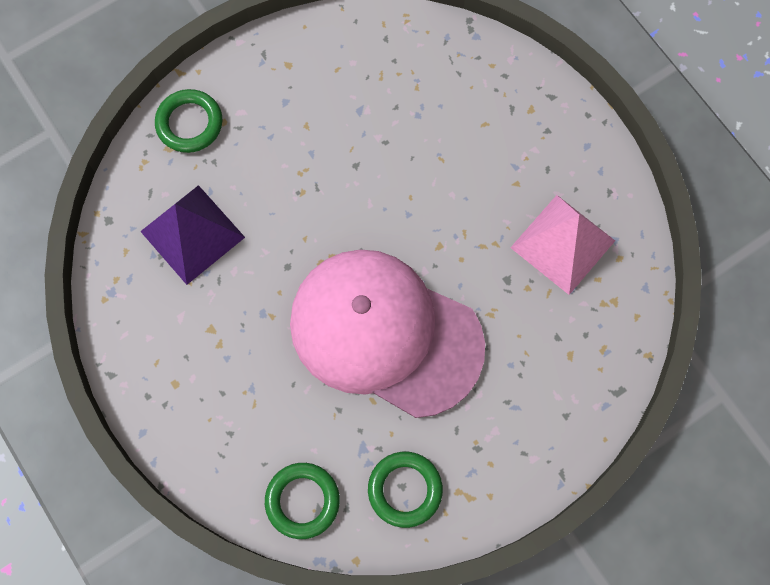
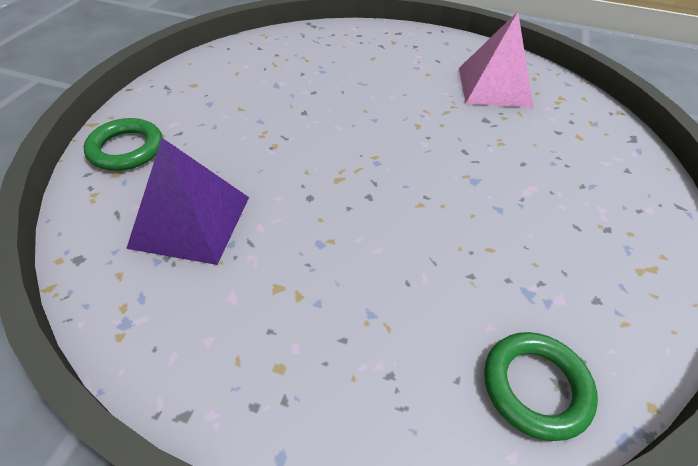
camera: 40 degrees left, 25 degrees down
(385, 333) = (442, 195): pink cap -> none
(405, 489) = (603, 301): green ring -> none

